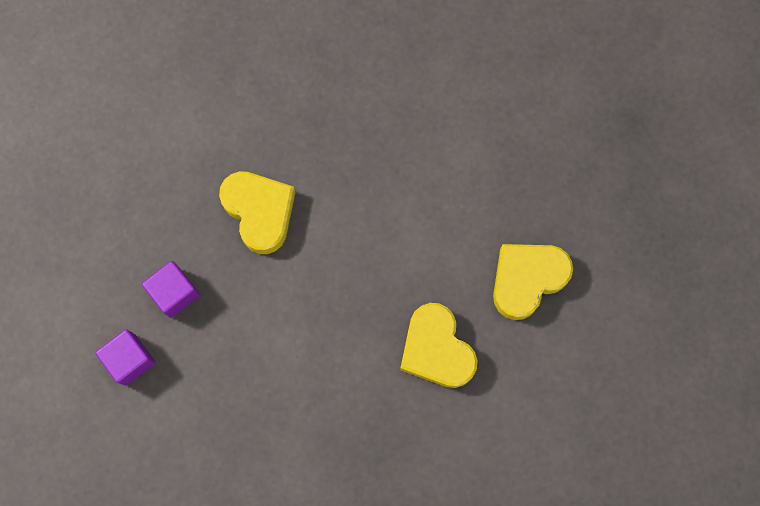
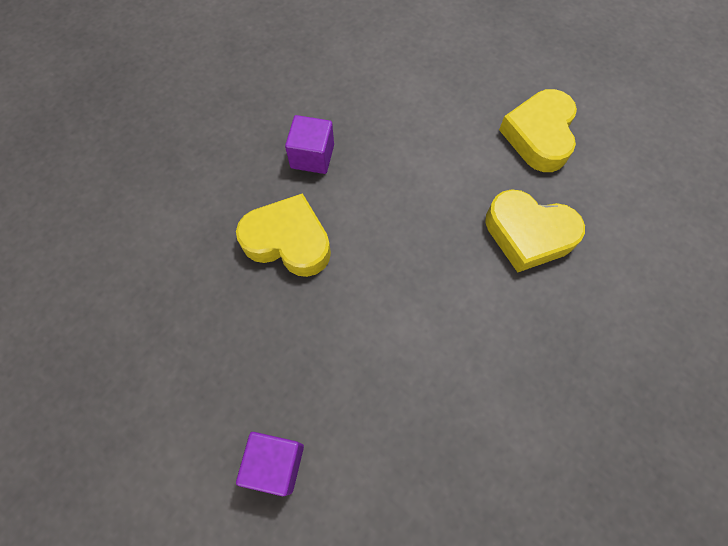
camera: 40 degrees left, 10 degrees down
(174, 292) = (268, 365): purple cube -> purple cube (312, 156)

